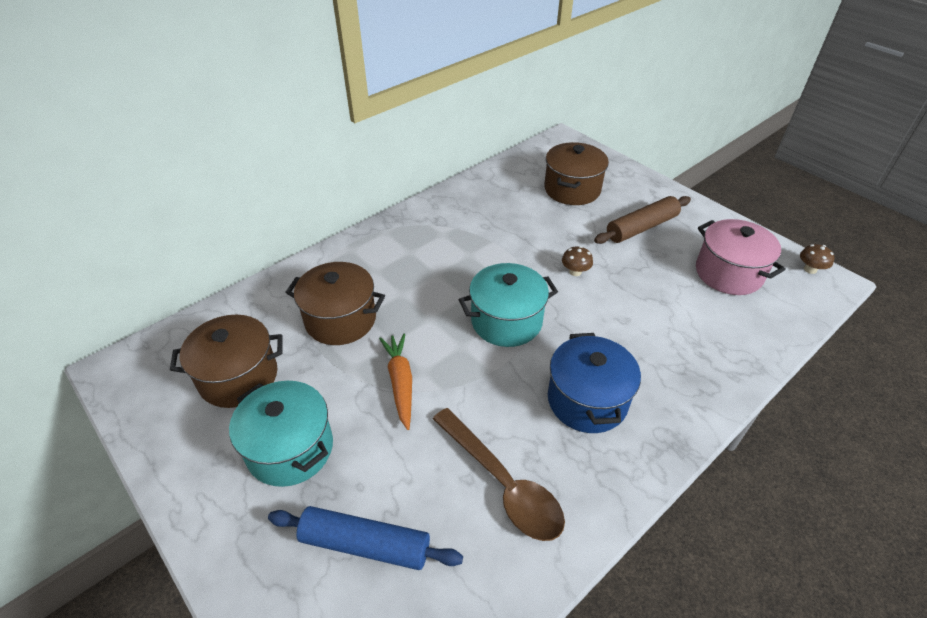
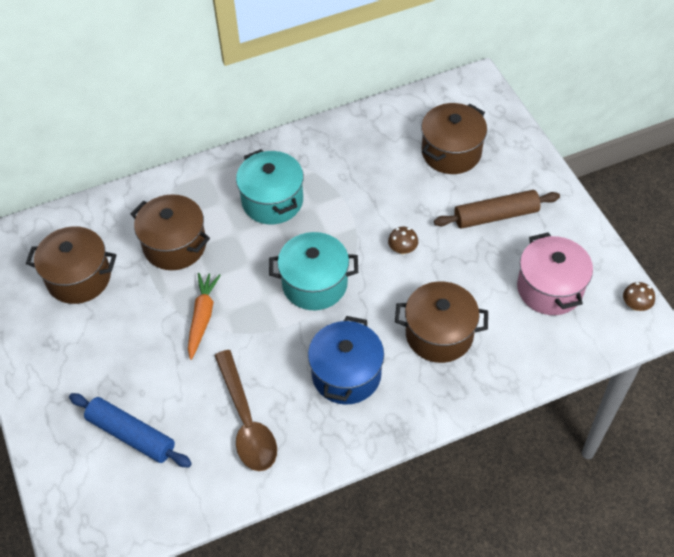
camera: 20 degrees right, 10 degrees up
(290, 449) = (101, 349): turquoise pot -> turquoise pot (272, 201)
(656, 337) = (439, 334): none -> brown pot

